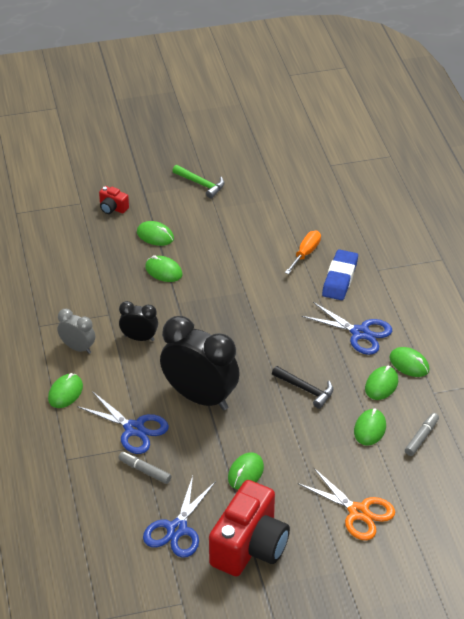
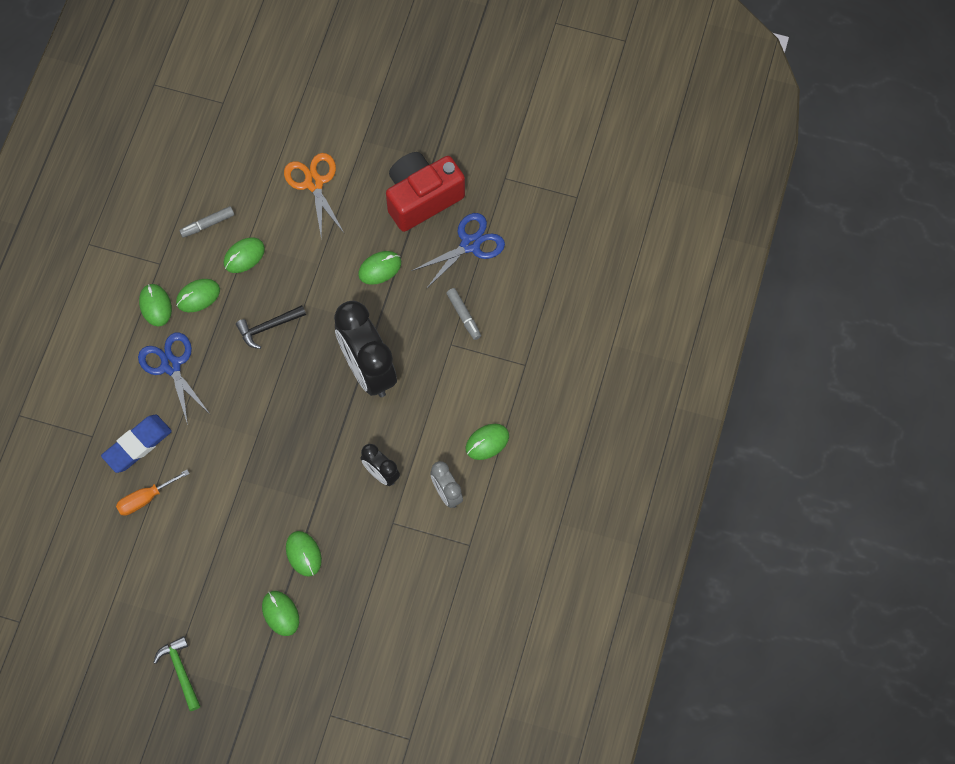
camera: 150 degrees left, 25 degrees up
(112, 208) = (300, 685): red camera -> none
(134, 429) = (448, 366): blue scissors -> none
(306, 389) = (268, 327): black hammer -> black hammer turned 90 degrees counterclockwise

